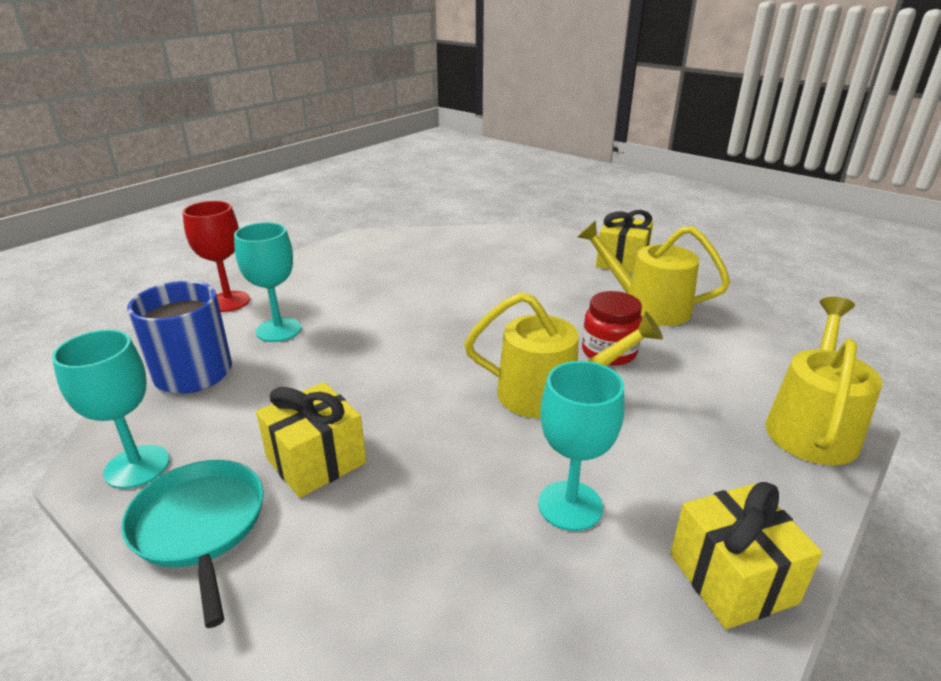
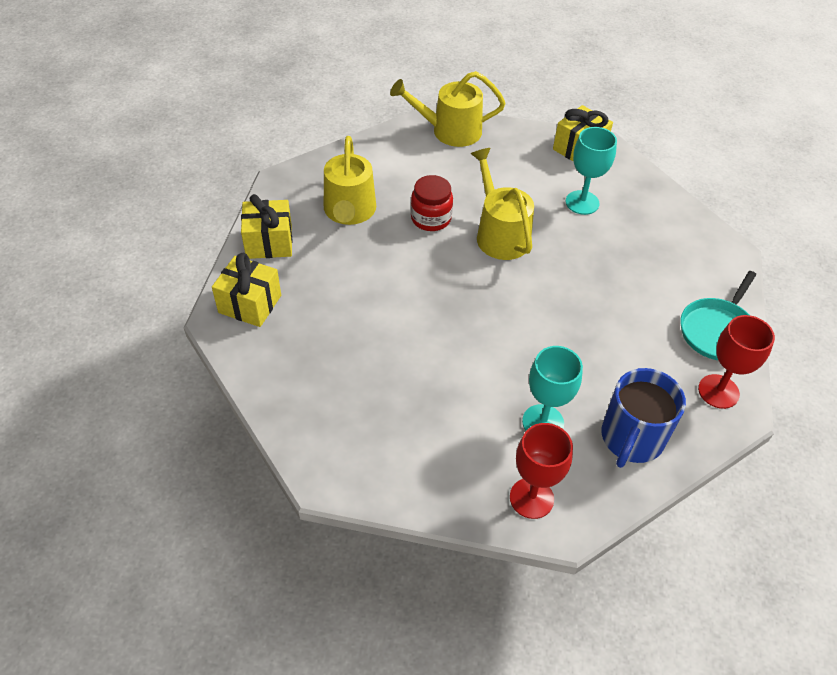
camera: 120 degrees left, 20 degrees up
(137, 466) = (718, 391): turquoise goblet -> red goblet
(316, 461) = (641, 311): yellow gift -> yellow gift (250, 304)

